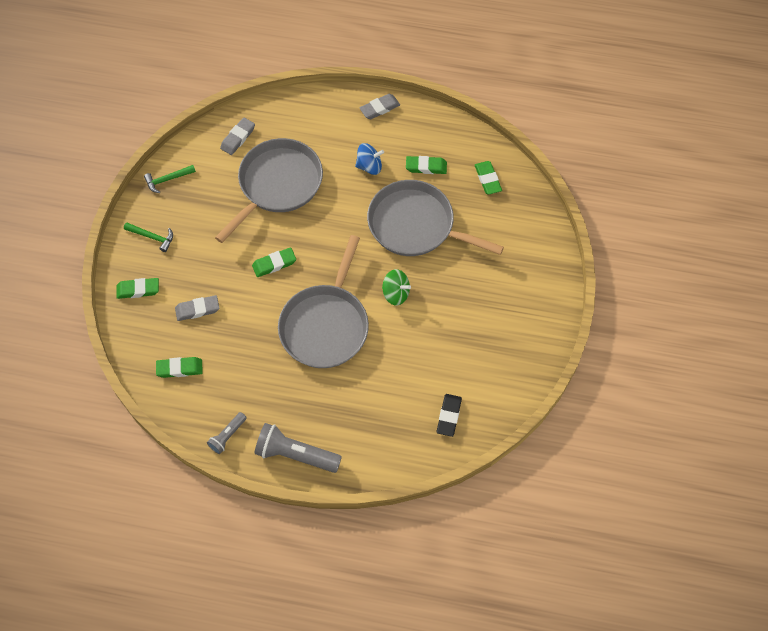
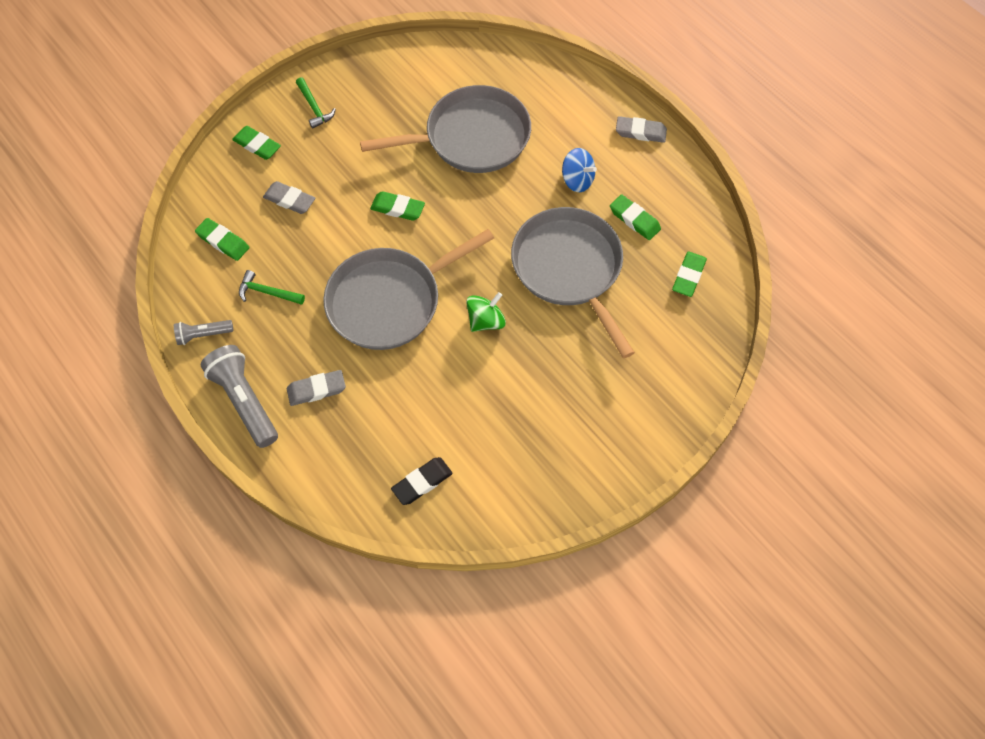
camera: 40 degrees right, 0 degrees up
(168, 179) = (377, 66): green hammer -> green hammer (268, 292)
(238, 138) = (476, 71): grey eraser -> grey eraser (316, 390)
(396, 293) = (486, 321): green spinning top -> green spinning top turned 105 degrees counterclockwise

